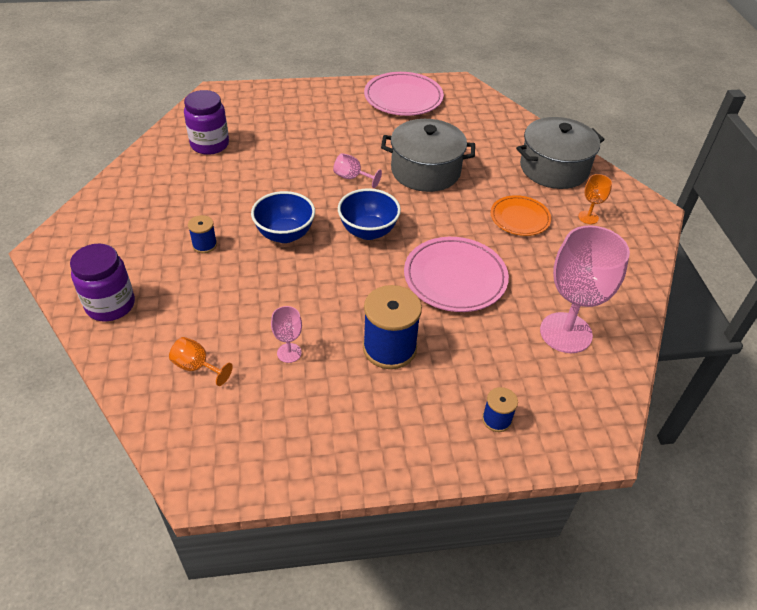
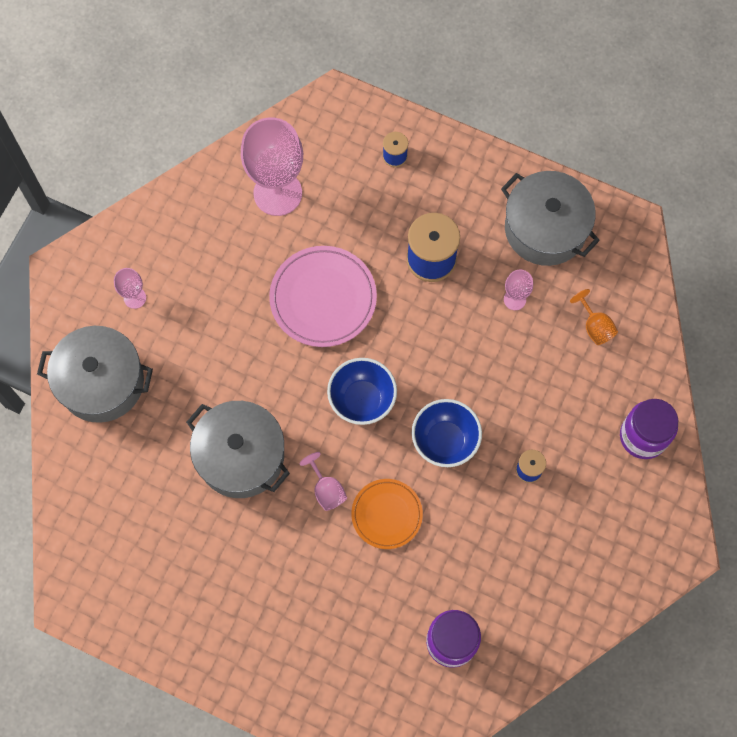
camera: 145 degrees left, 25 degrees up
(296, 430) = (545, 228): none -> grey pot
(403, 98) = (164, 609): pink plate -> none
(520, 218) = (202, 334): orange plate -> orange plate (387, 514)
(588, 217) = (135, 298): orange goblet -> pink goblet

